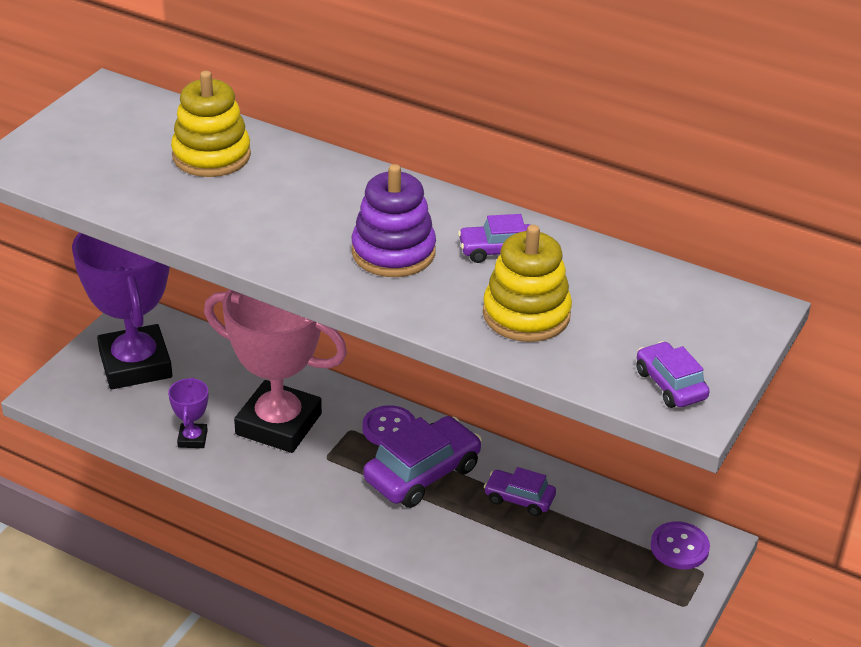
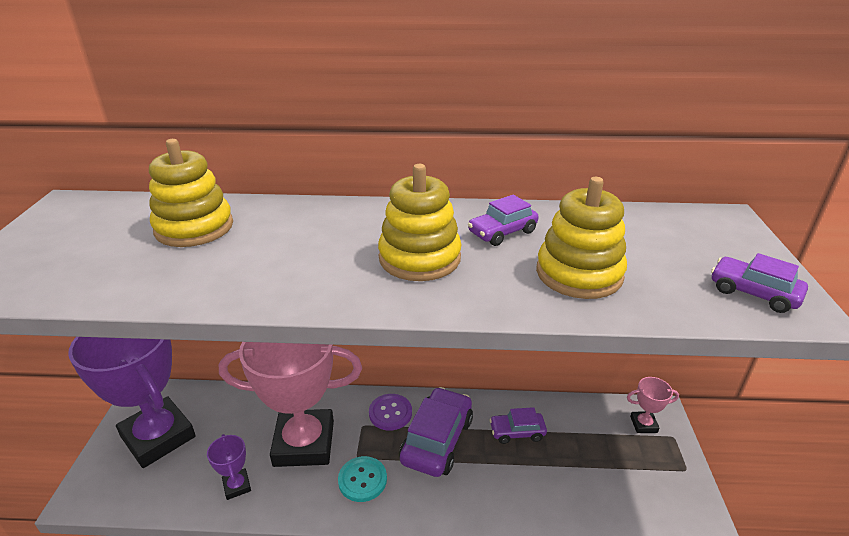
camera: 25 degrees left, 5 degrees down
(319, 480) = (362, 480): none -> turquoise button
(393, 252) = (419, 258): purple stacking toy -> yellow stacking toy
(679, 547) = (643, 424): purple button -> pink trophy

